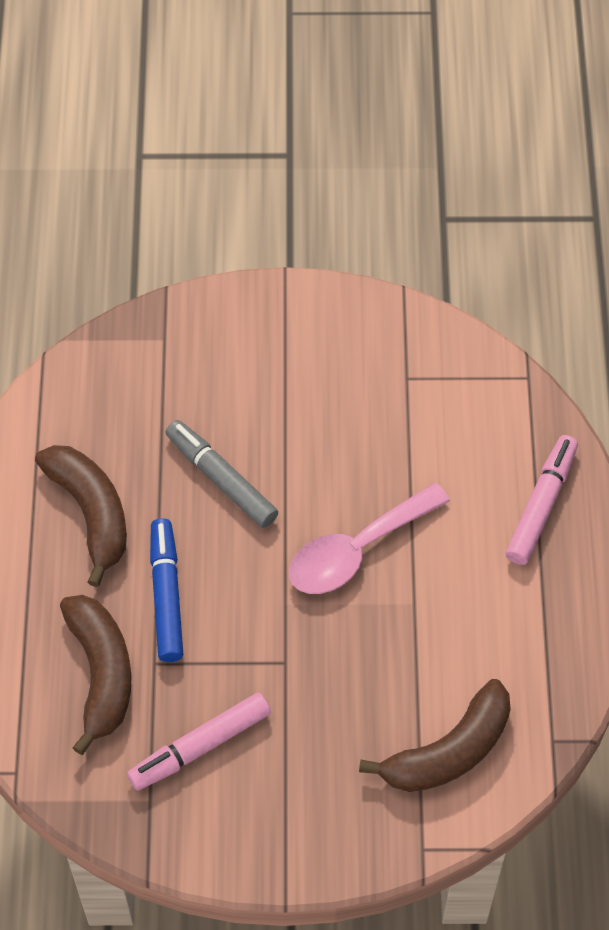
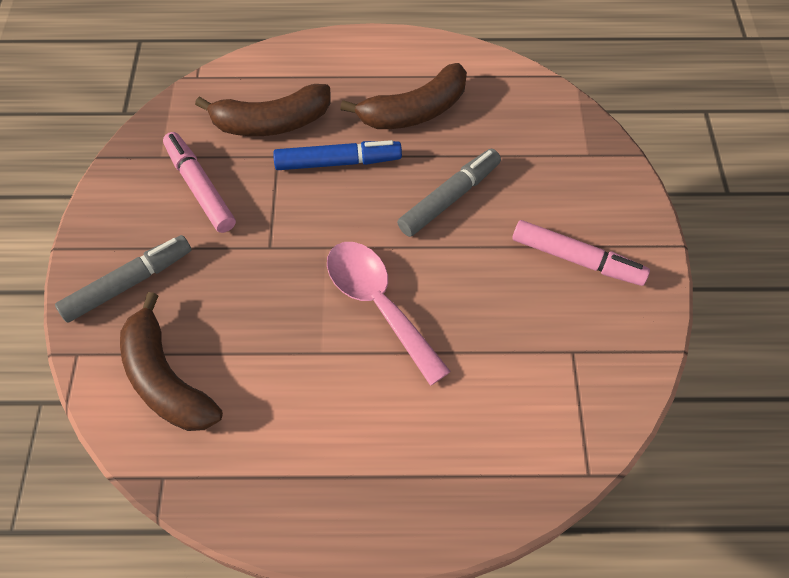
camera: 90 degrees right, 0 degrees up
(334, 808) = (128, 283): none -> grey marker
(541, 505) = (430, 480): pink marker -> pink marker (576, 259)

